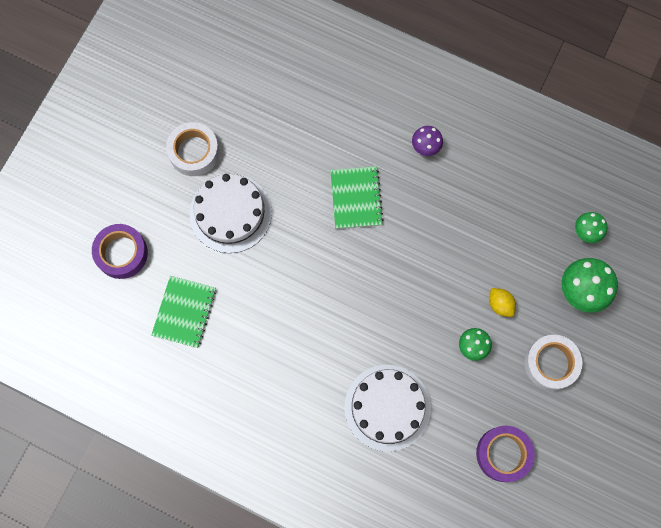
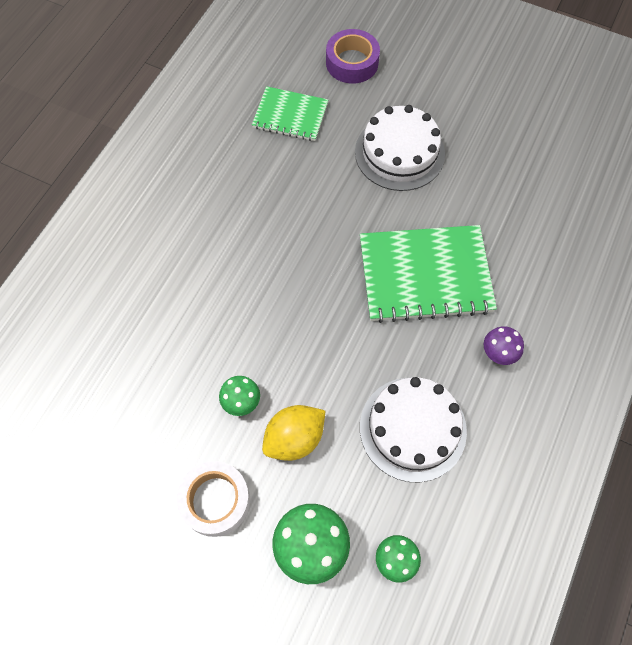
camera: 90 degrees right, 10 degrees down
(194, 152) = (466, 119): white tape -> none
(356, 198) = (425, 275): green notebook -> green notebook, size x1.69
(387, 407) = (175, 306): white cake -> white cake (413, 428)
(500, 304) = (294, 438): yellow lemon -> yellow lemon, size x1.63
(503, 454) = (107, 435): purple tape -> none

